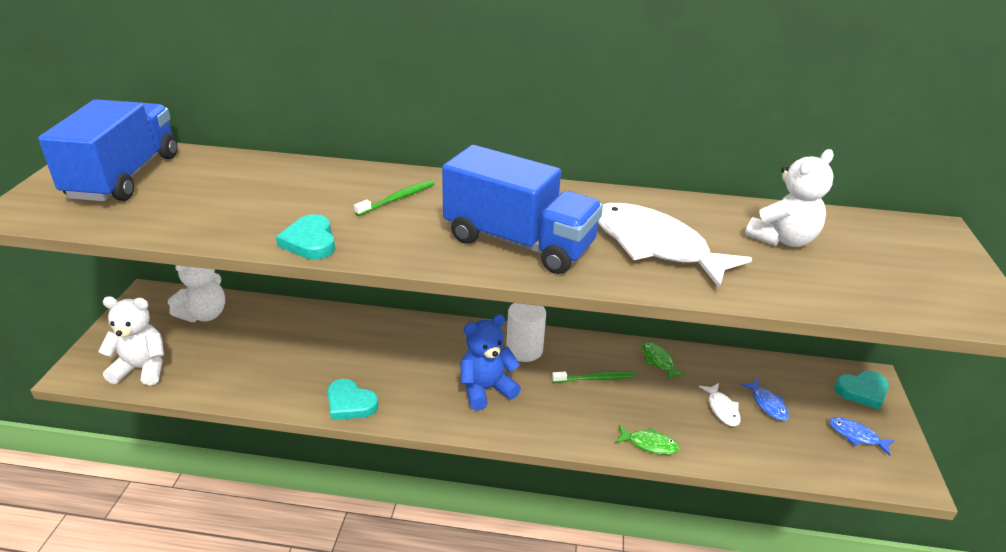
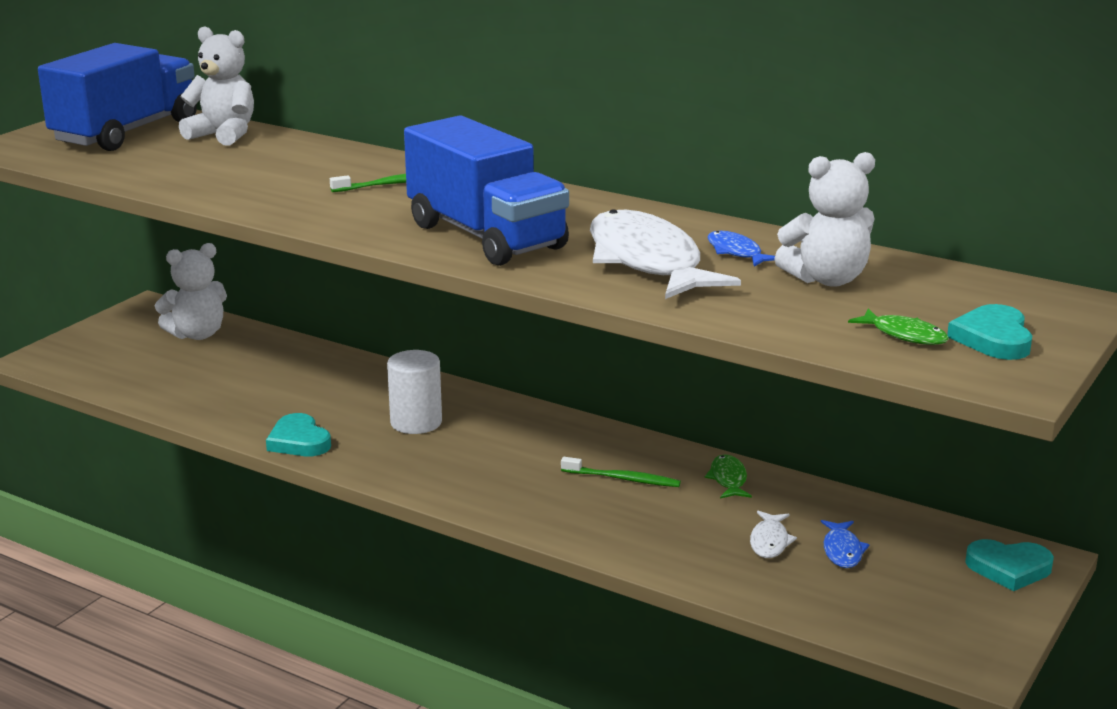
camera: 25 degrees right, 10 degrees down
(142, 368) = (100, 369): white teddy bear -> white teddy bear (224, 135)
(310, 241) = (261, 205): turquoise heart -> turquoise heart (993, 338)
(486, 389) = (470, 461): blue teddy bear -> none
(524, 350) = (554, 435): white cylinder -> white cylinder (416, 422)
(649, 444) = (633, 551): green fish -> green fish (904, 335)
(856, 436) = (942, 607): blue fish -> blue fish (736, 252)

